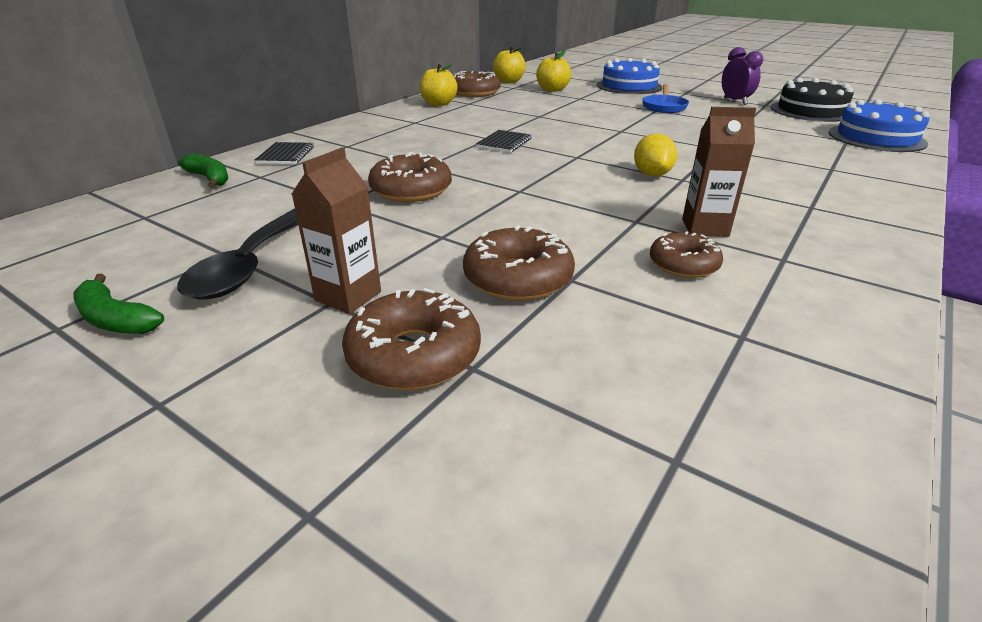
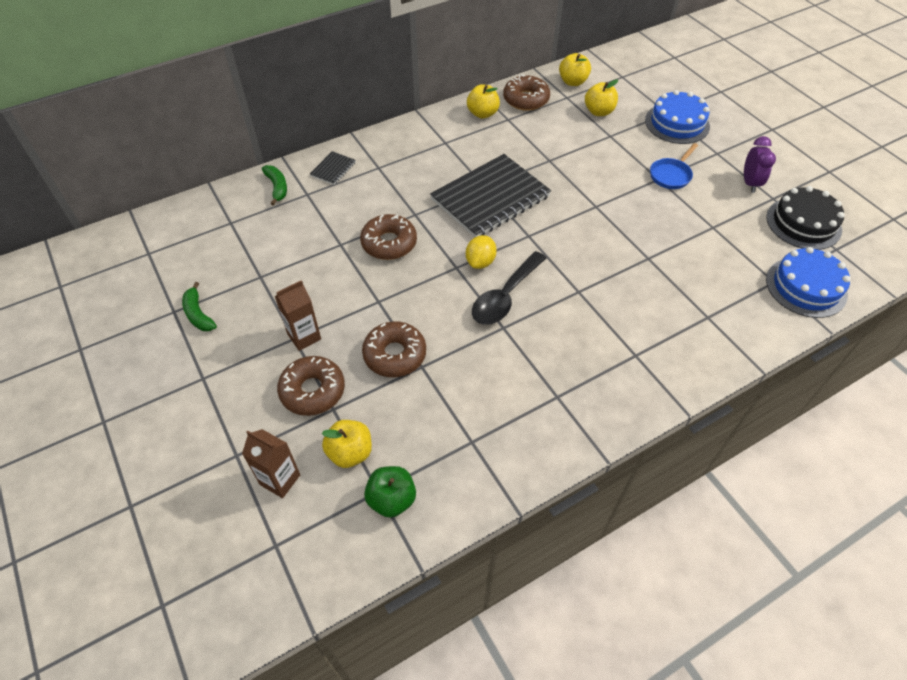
camera: 25 degrees right, 20 degrees up
(249, 265) = (268, 292): black spoon -> black spoon (505, 297)
(504, 143) = (490, 198): black notebook -> black notebook, size x2.40
(562, 419) = (350, 452): none -> yellow apple
(652, 174) = (562, 278): yellow lemon -> yellow lemon (480, 262)
(683, 264) = (493, 378): brown donut -> none
(705, 227) = (540, 350): brown carton -> brown carton (280, 480)
(715, 464) = (391, 499): none -> green apple

